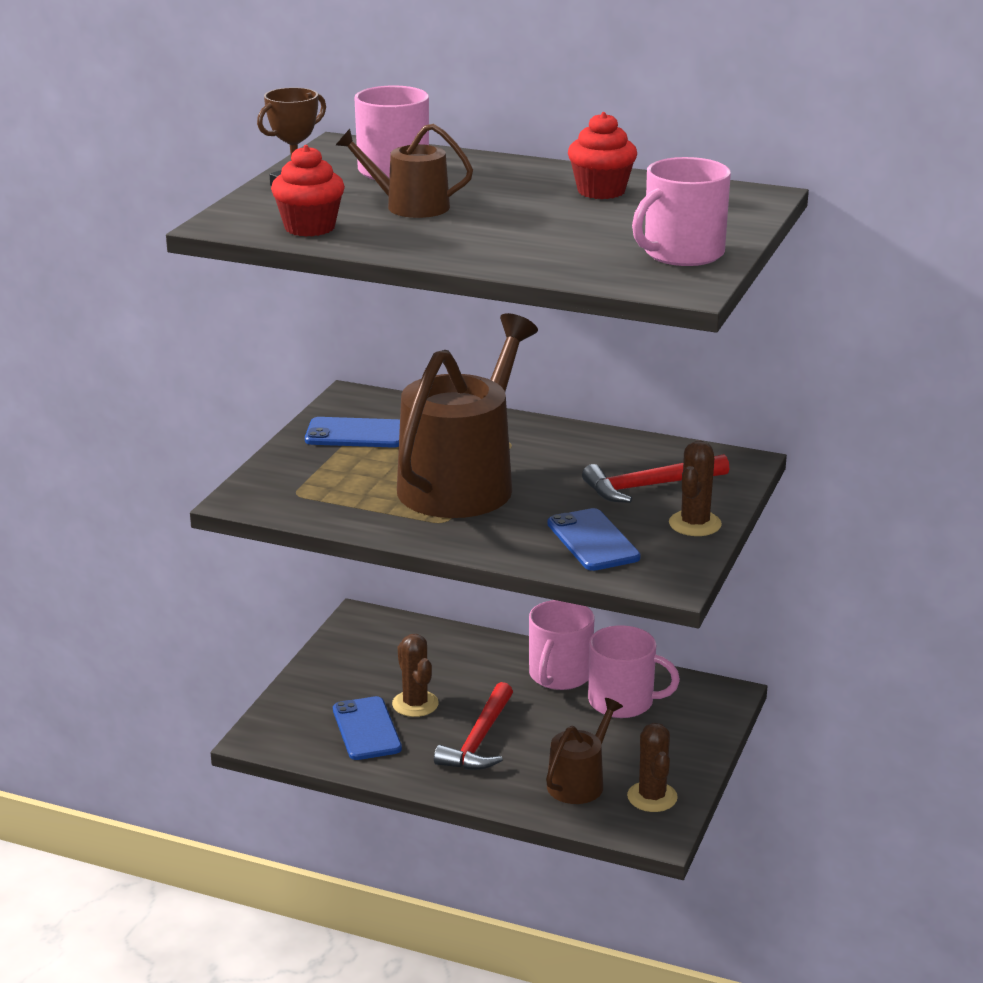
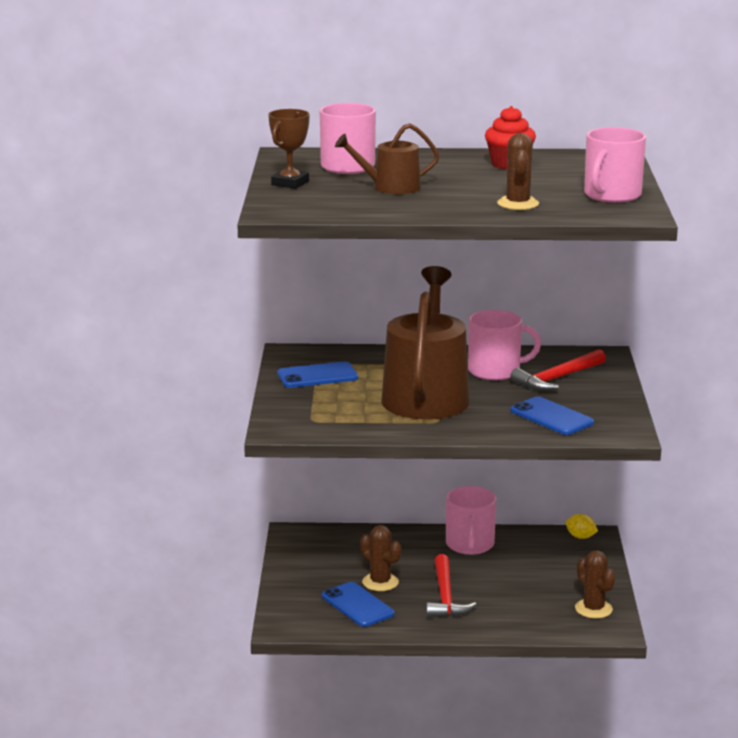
camera: 20 degrees left, 5 degrees down
(309, 228) = (338, 208): red cupcake -> none
(579, 782) = (536, 609): brown watering can -> none
(623, 702) = (527, 553): pink mug -> pink mug (495, 371)
(695, 524) = (609, 396): brown cactus -> brown cactus (518, 204)
(707, 692) = (580, 537): none -> yellow lemon

